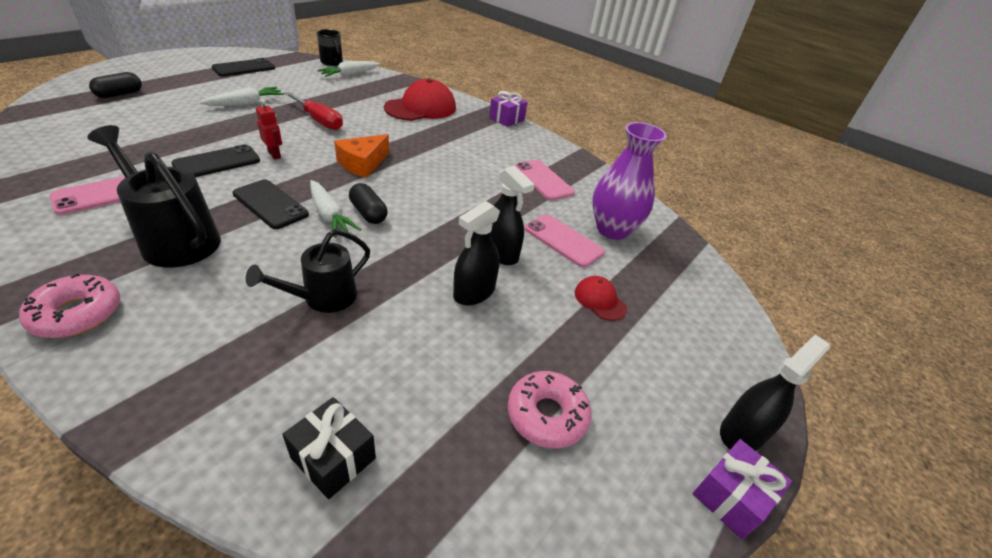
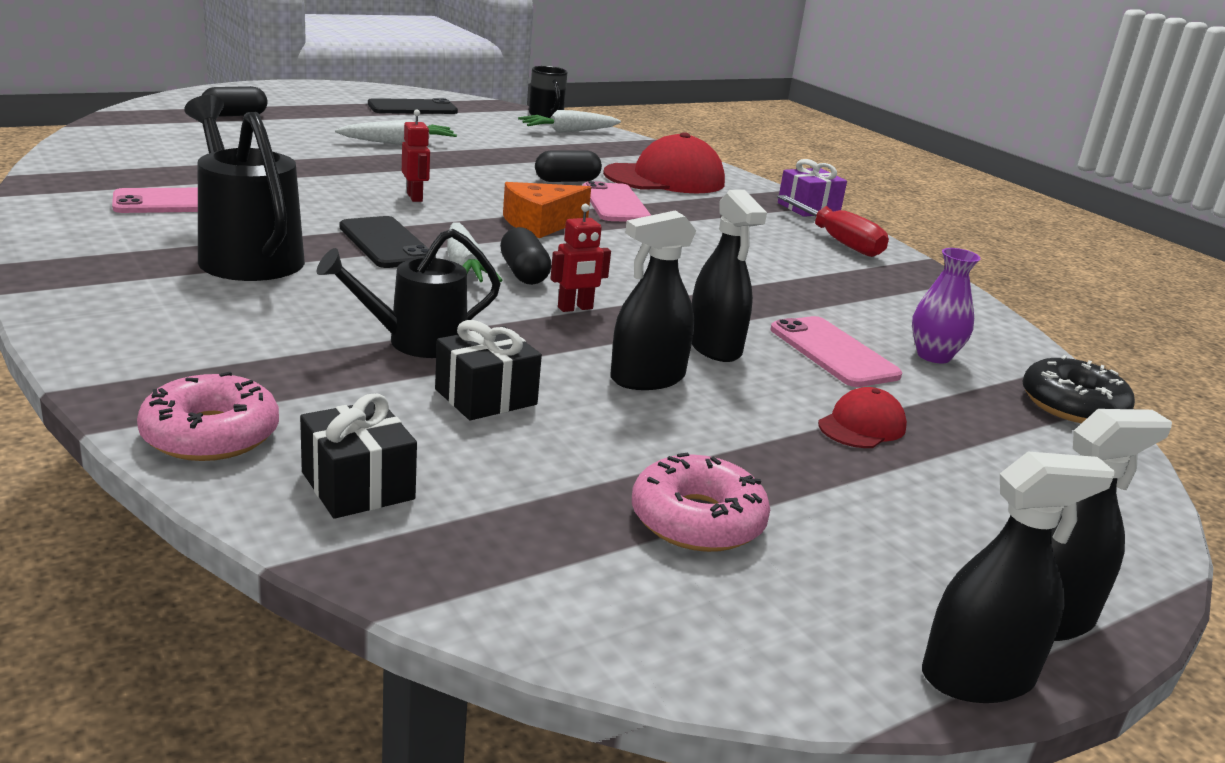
camera: 20 degrees right, 15 degrees down
(77, 314) = (102, 299): pink donut -> pink donut (211, 435)
(217, 162) = (332, 194): black phone -> none
(319, 121) = (497, 172): red screwdriver -> red screwdriver (838, 241)
(365, 120) = (567, 181): none -> black capsule
(385, 339) = (486, 397): none -> black gift
(410, 238) = (575, 308): none -> red robot
(543, 180) = (835, 283): pink phone -> pink phone (615, 204)
(600, 300) = (862, 426): red cap -> red cap turned 60 degrees clockwise
(612, 230) = (933, 356): purple vase -> purple vase, size x0.57
(689, 252) = (1072, 405): none -> black donut
(731, 497) = (977, 677): purple gift -> black spray bottle

